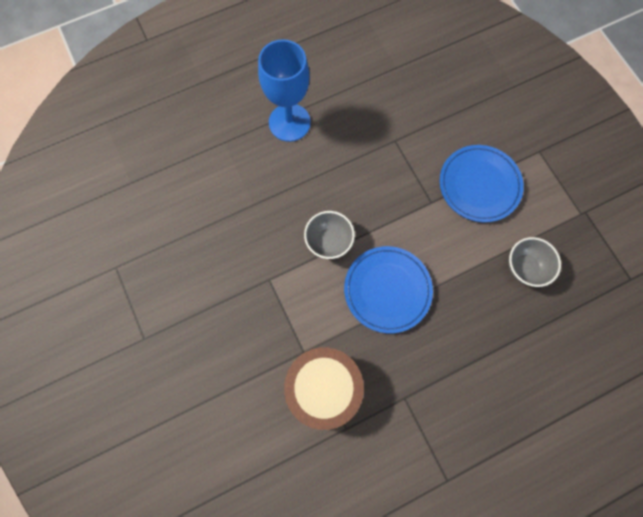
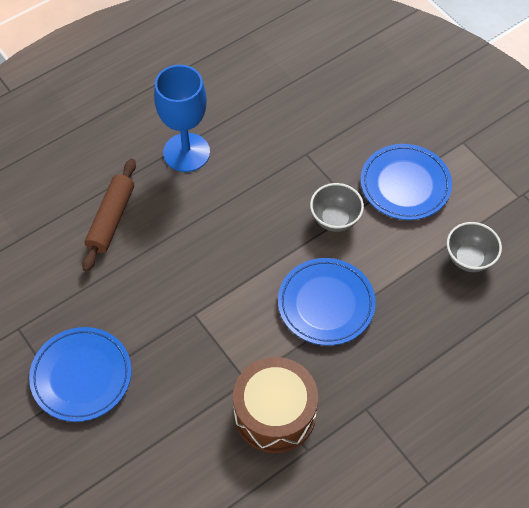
camera: 10 degrees left, 15 degrees down
(162, 322) = (81, 376): none -> blue plate
(213, 176) = (111, 219): none -> brown rolling pin
(329, 242) = (252, 265): grey bowl -> grey bowl (335, 219)

